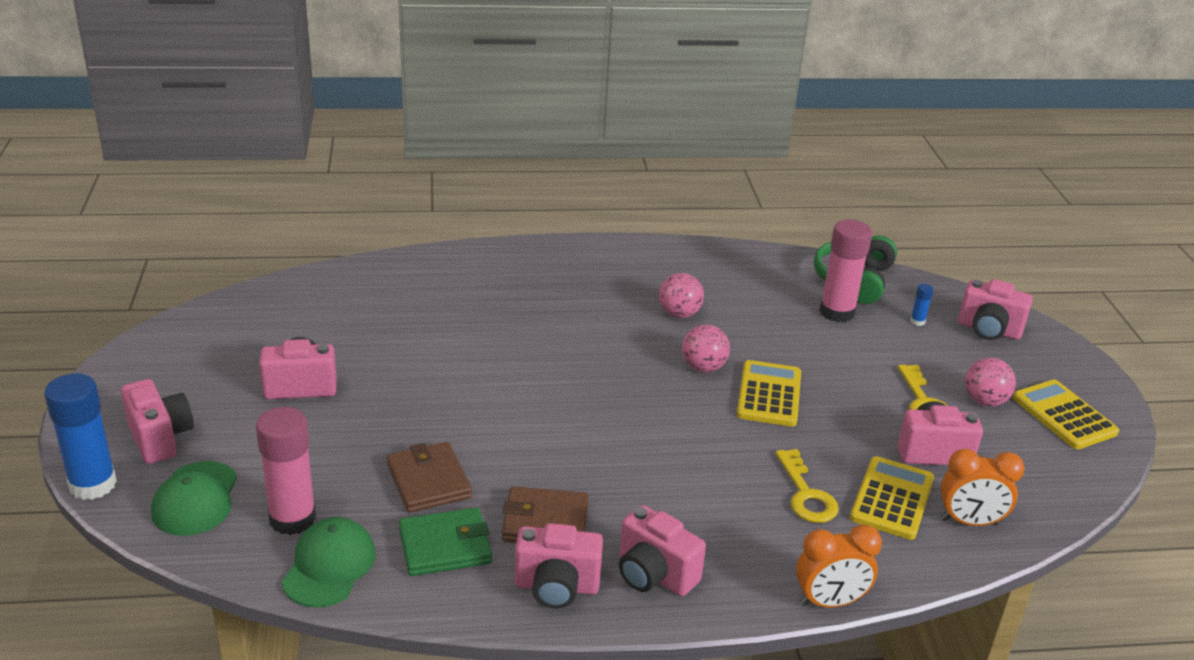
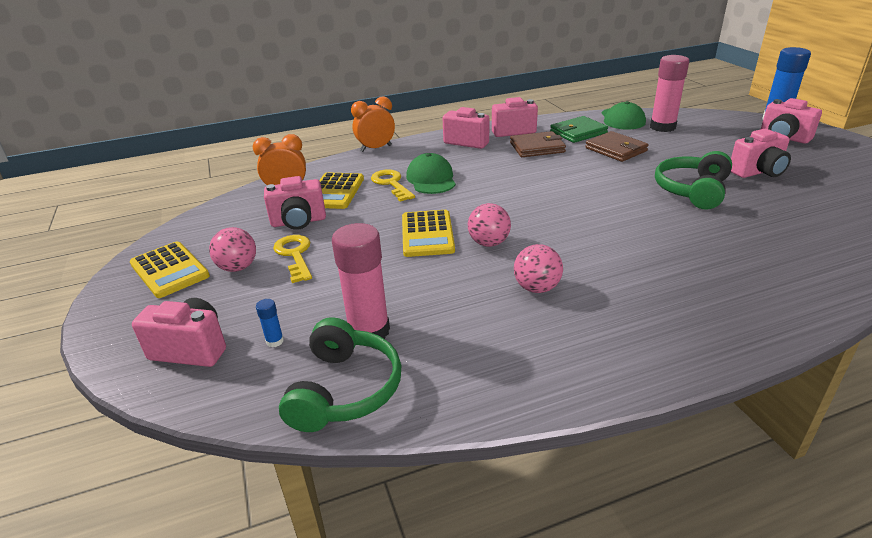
camera: 170 degrees right, 0 degrees up
(195, 499) = (719, 124): green cap -> green cap (431, 179)
(417, 379) = (692, 191): none -> green headphones

